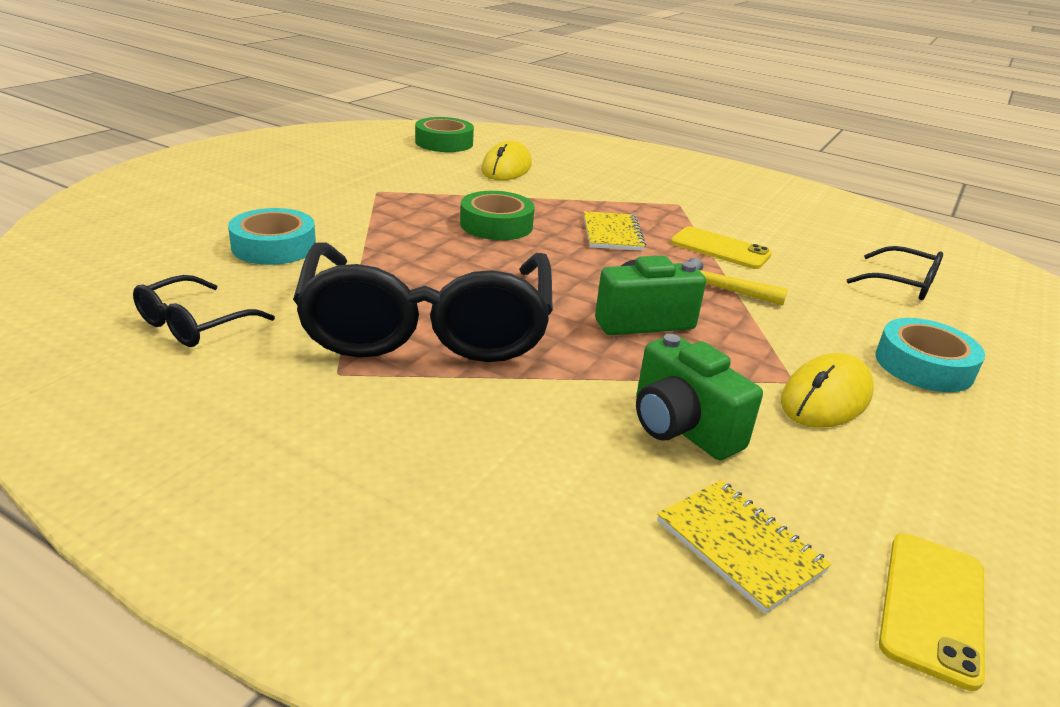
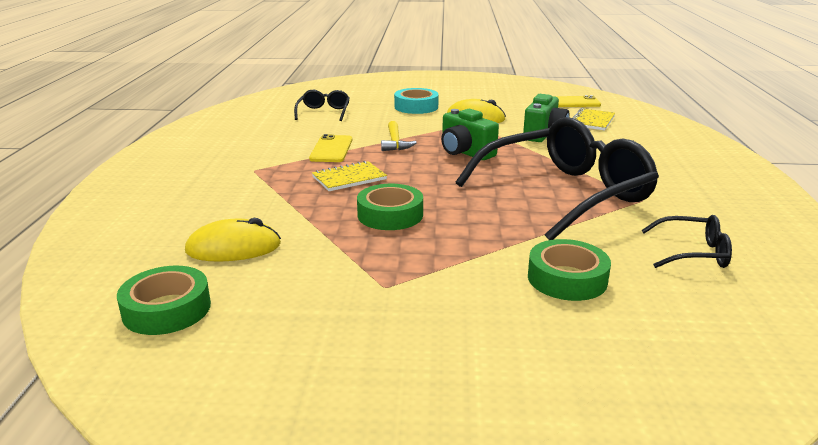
camera: 115 degrees left, 5 degrees down
(274, 246) = (567, 278): turquoise tape -> green tape

